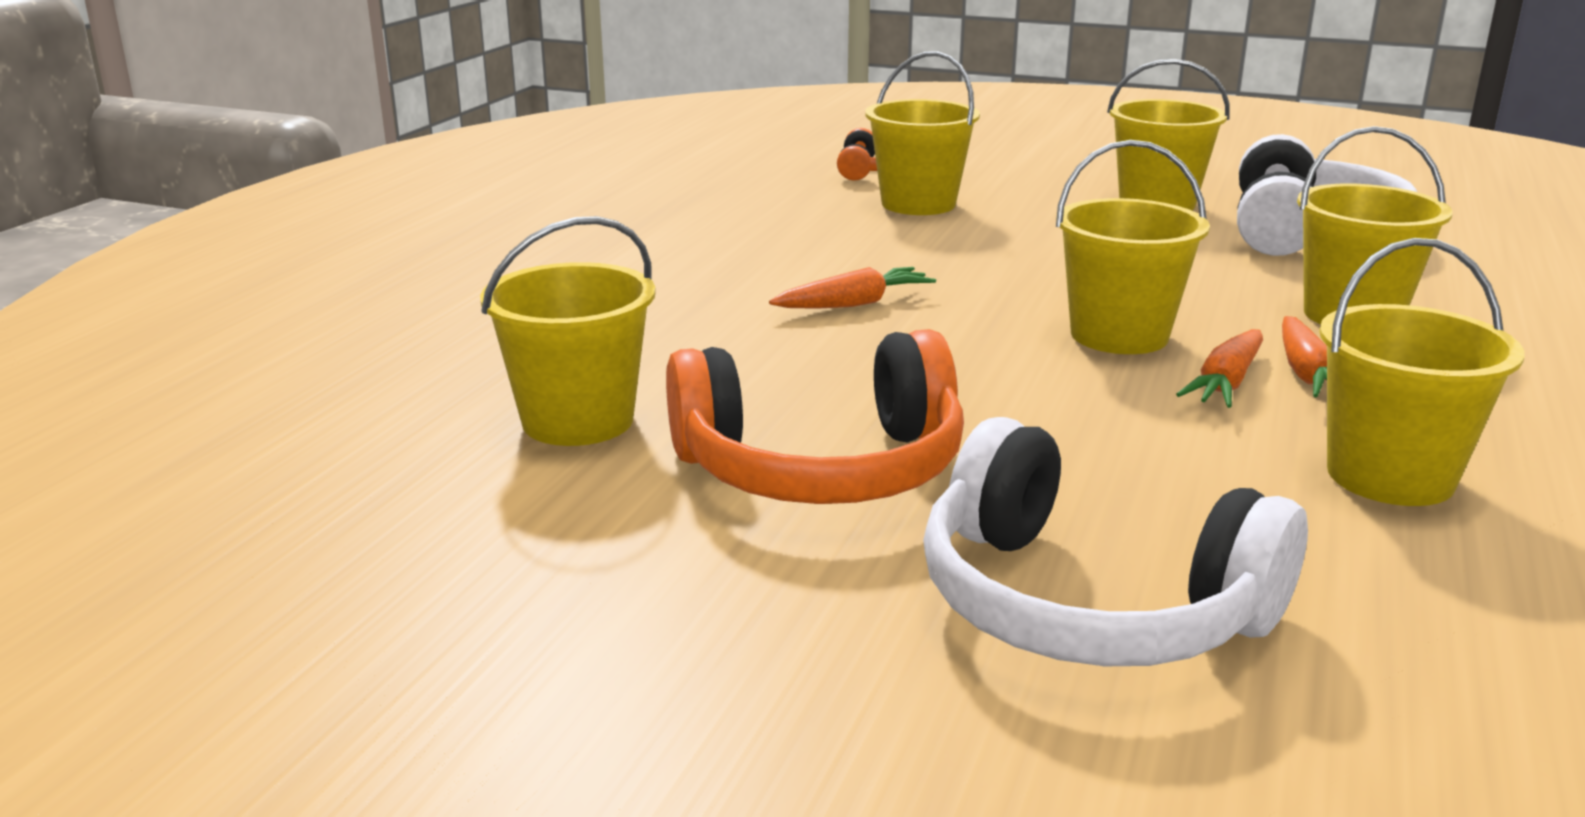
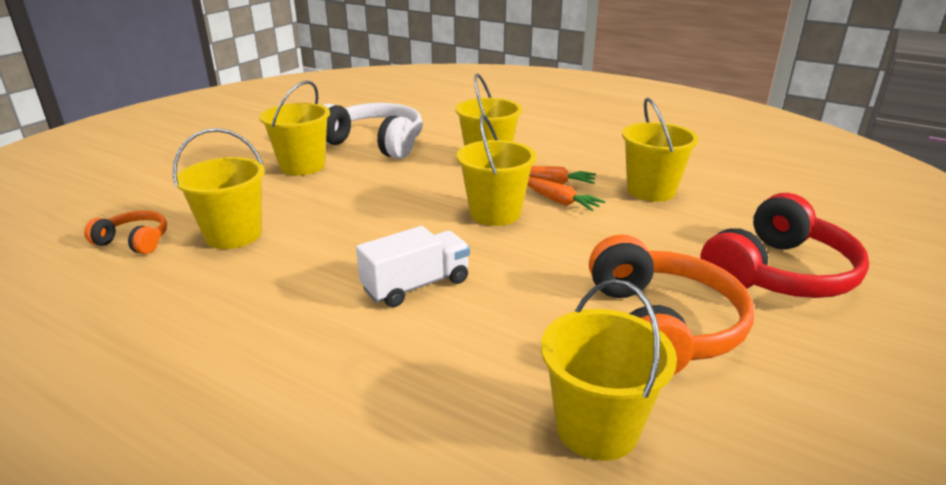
camera: 80 degrees left, 5 degrees up
(854, 304) = (416, 285): orange carrot -> white truck
(1088, 605) = (778, 273): white headphones -> red headphones

